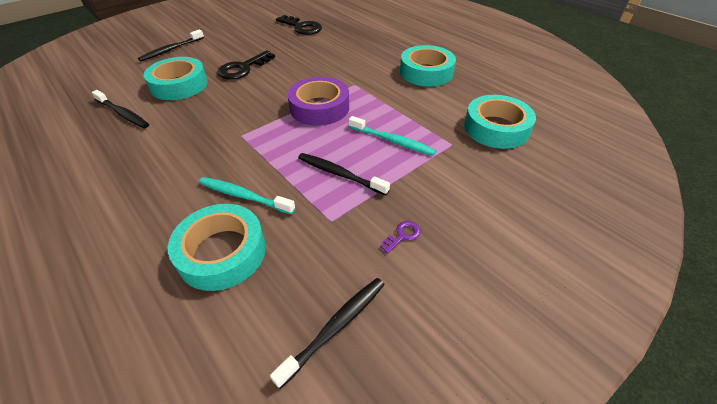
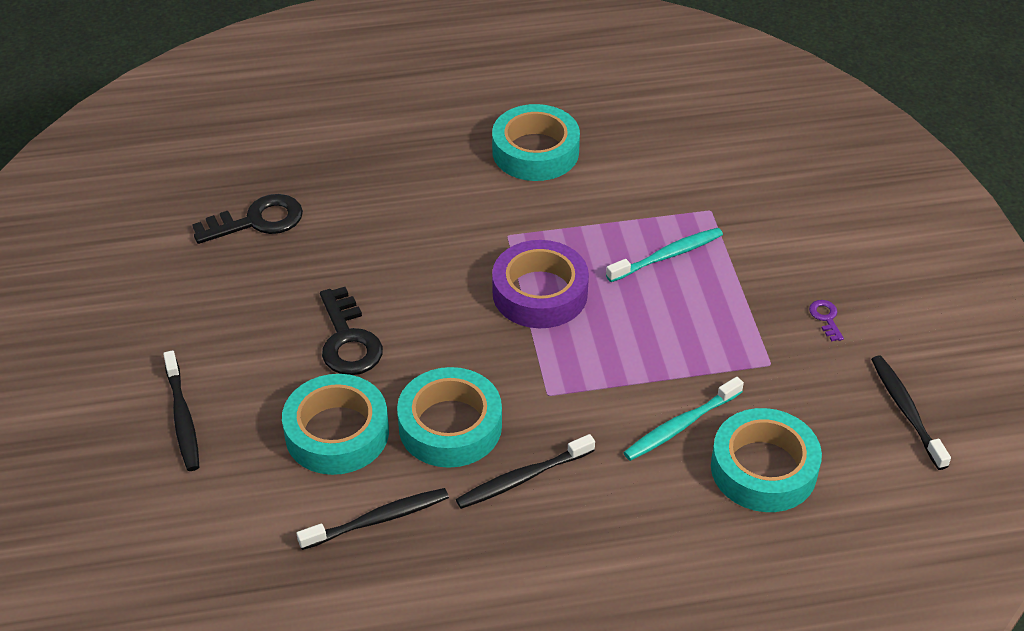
camera: 60 degrees left, 0 degrees up
(339, 174) = (698, 327): black toothbrush -> black toothbrush (522, 478)
(496, 128) = (707, 159): turquoise tape -> turquoise tape (450, 426)

